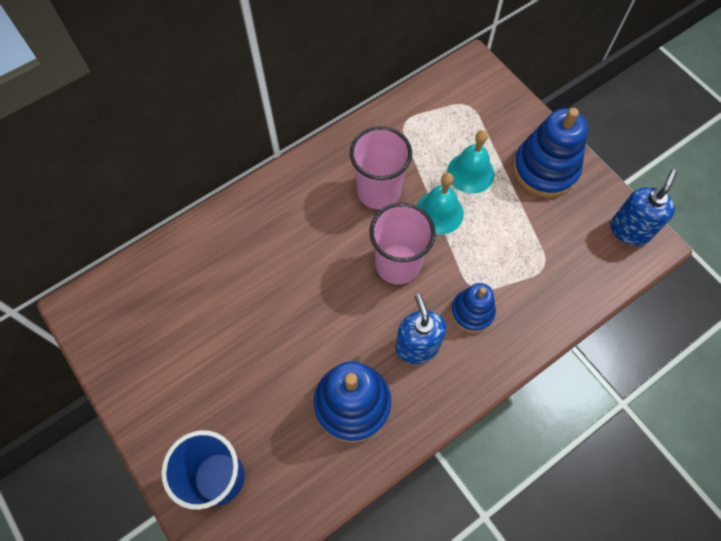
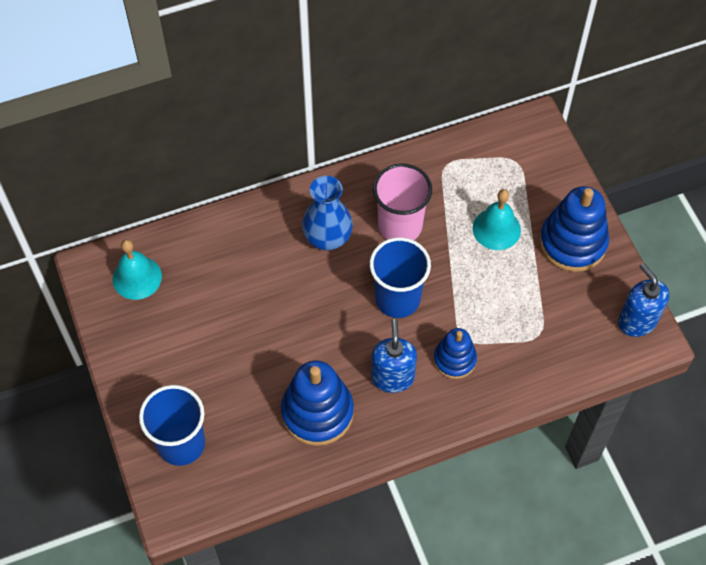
camera: 15 degrees right, 5 degrees down
(312, 219) = (327, 238): none -> blue vase
(398, 264) = (397, 298): pink cup -> blue cup
(439, 212) = (453, 260): turquoise bell -> turquoise bell (137, 277)
(629, 230) = (637, 321): blue soap dispenser -> blue soap dispenser turned 75 degrees counterclockwise

